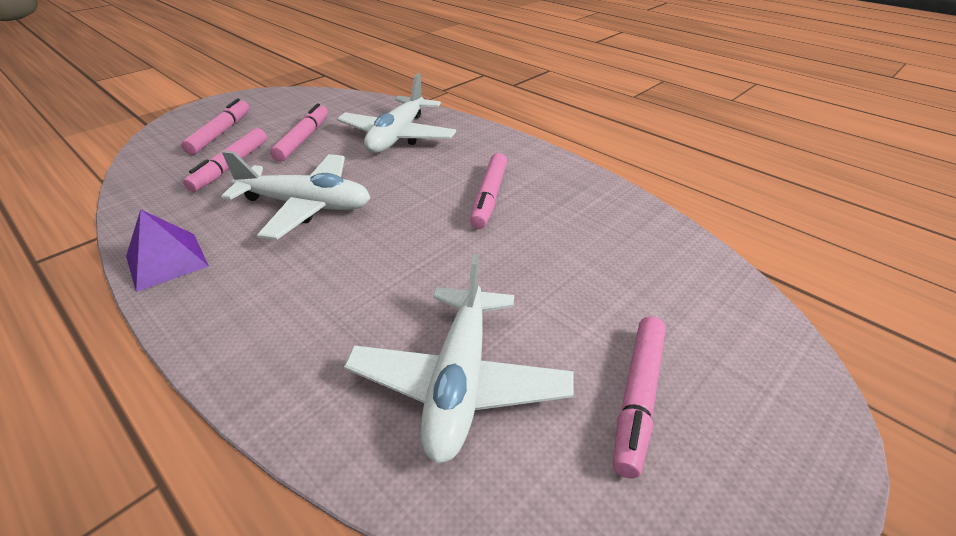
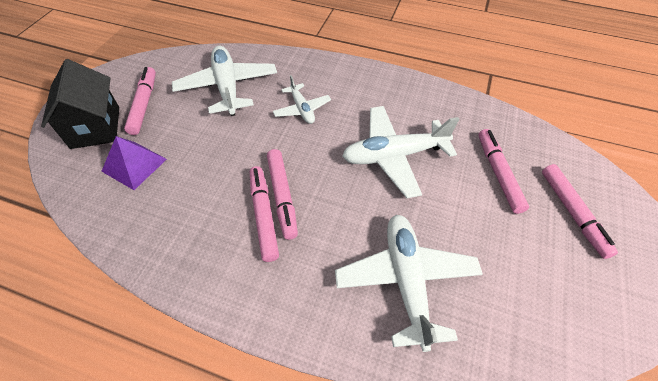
camera: 155 degrees right, 15 degrees up
(166, 261) = (424, 92): purple pyramid -> purple pyramid (134, 165)
(303, 139) = (490, 235): pink marker -> pink marker (282, 196)
(360, 293) = (302, 109): none -> white plane
(729, 375) = (95, 127): none -> black house

